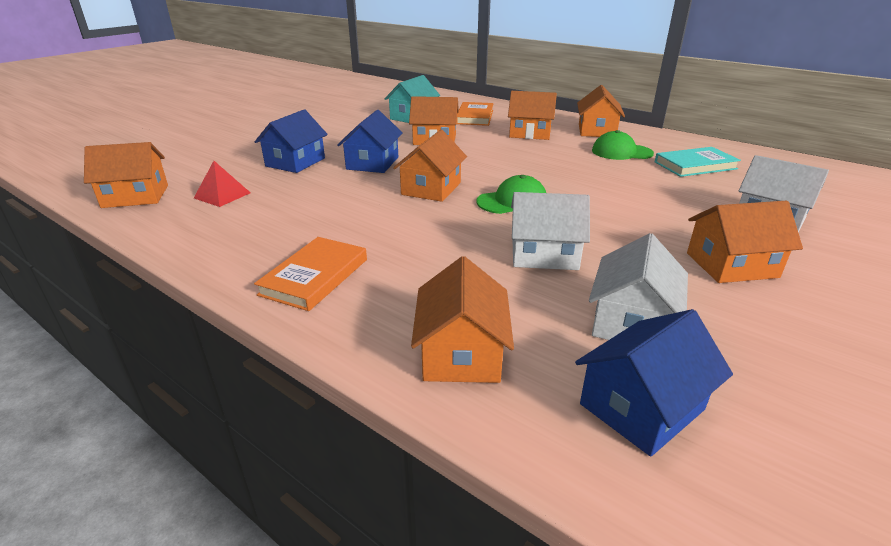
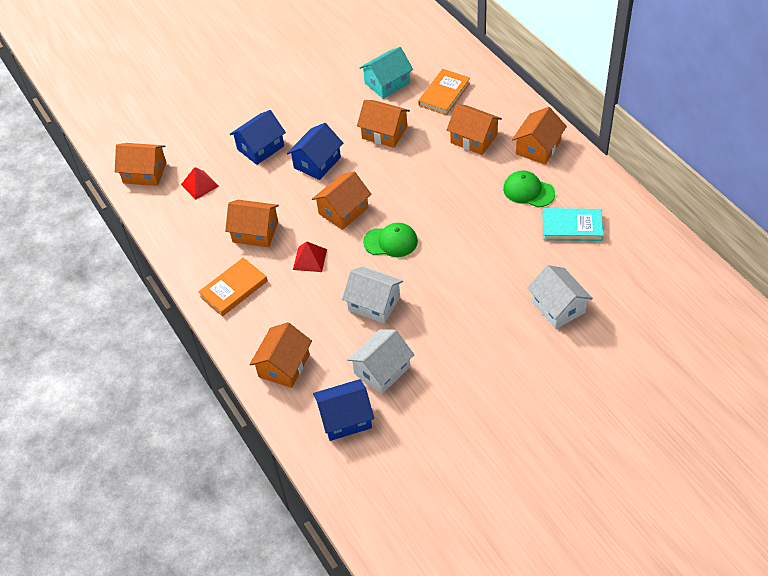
camera: 25 degrees right, 20 degrees up
(417, 230) = (310, 259): none -> red pyramid
(731, 265) = (480, 344): orange house -> orange house (255, 232)

